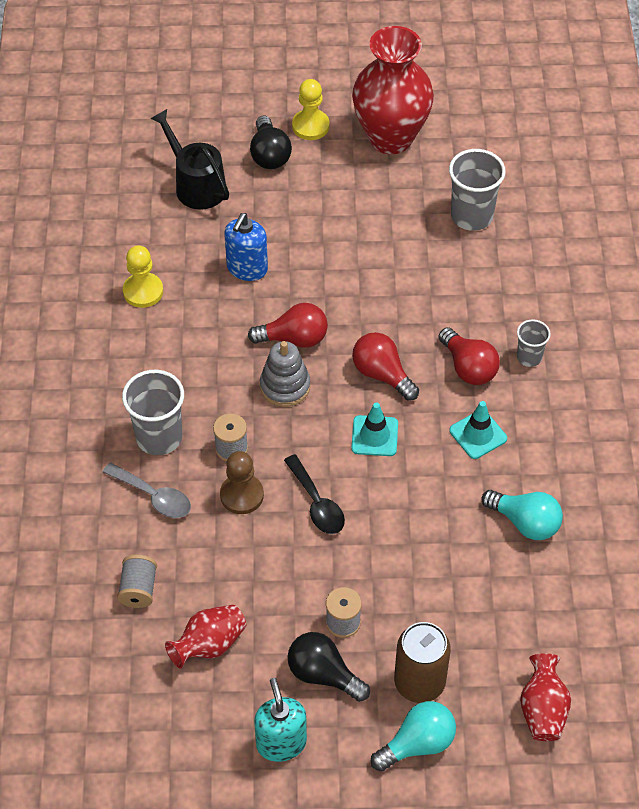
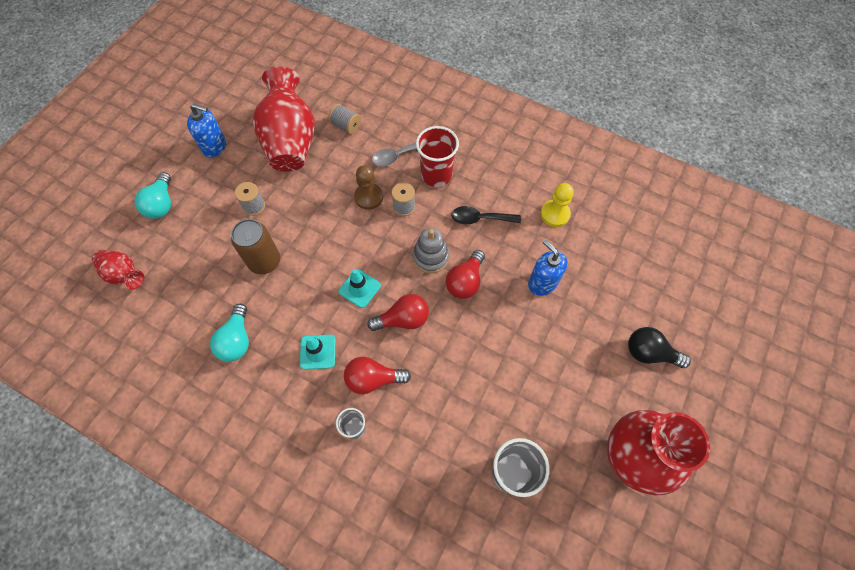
camera: 120 degrees right, 10 degrees up
(159, 437) = (436, 175): grey cup -> red cup
(196, 184) = (639, 288): black watering can -> none
(209, 645) = (291, 141): red vase -> red vase, size x1.99
(281, 743) = (214, 146): turquoise soap dispenser -> blue soap dispenser
(310, 126) = (669, 400): yellow pawn -> none
(316, 503) = (336, 231): black spoon -> black spoon (480, 218)
(323, 674) = (233, 182): black light bulb -> none
(419, 682) = (191, 223): brown can -> brown can (264, 261)
(525, 522) = (237, 340): turquoise light bulb -> turquoise light bulb turned 60 degrees counterclockwise

